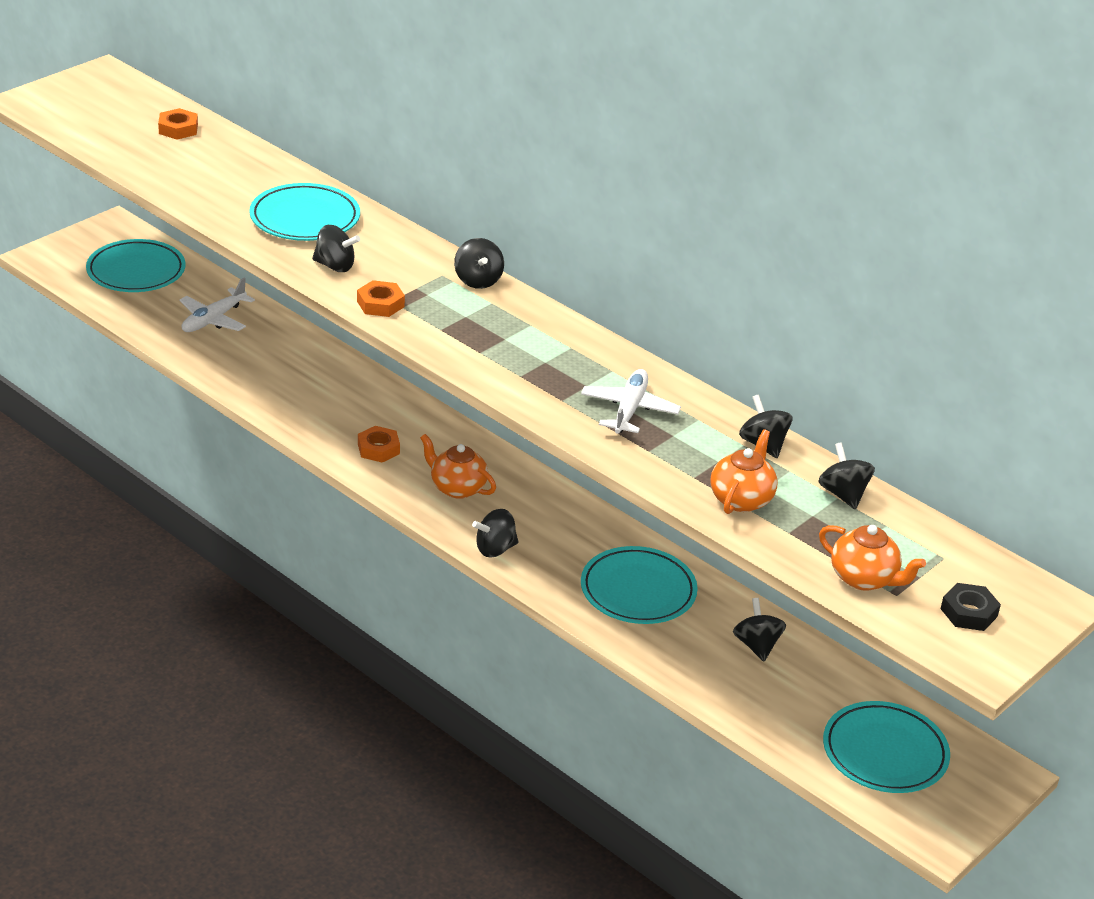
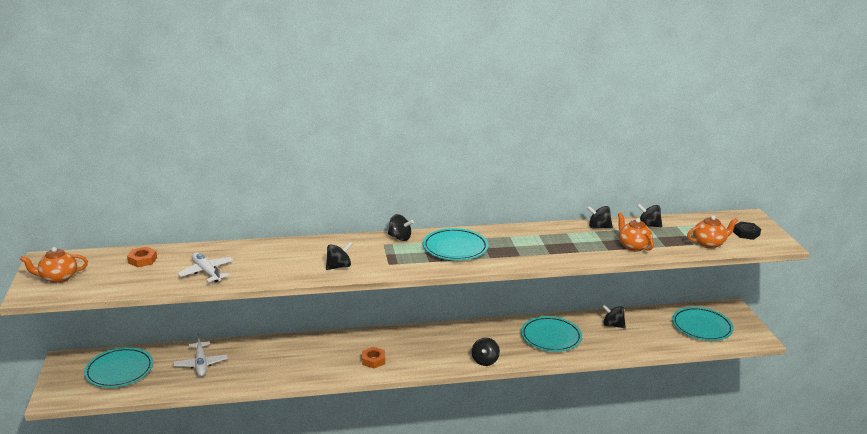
camera: 50 degrees left, 10 degrees down
(305, 218) = (284, 258): turquoise plate -> turquoise plate (455, 248)
(380, 304) = (388, 268): orange nut -> none
(457, 488) = (429, 351): orange teapot -> orange teapot (58, 278)
(629, 410) = (543, 244): white plane -> white plane (206, 272)

